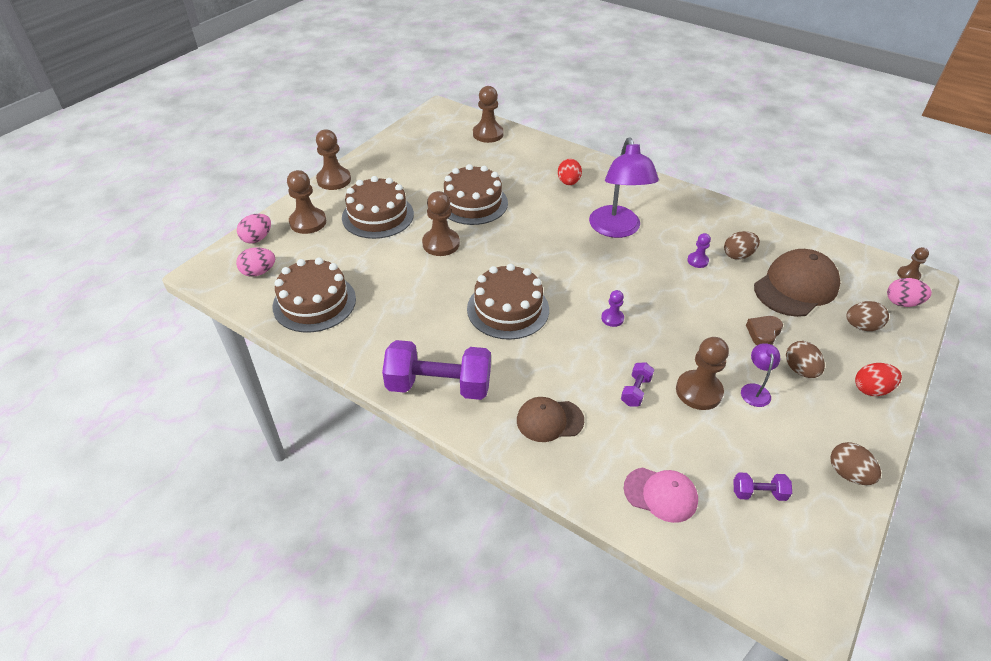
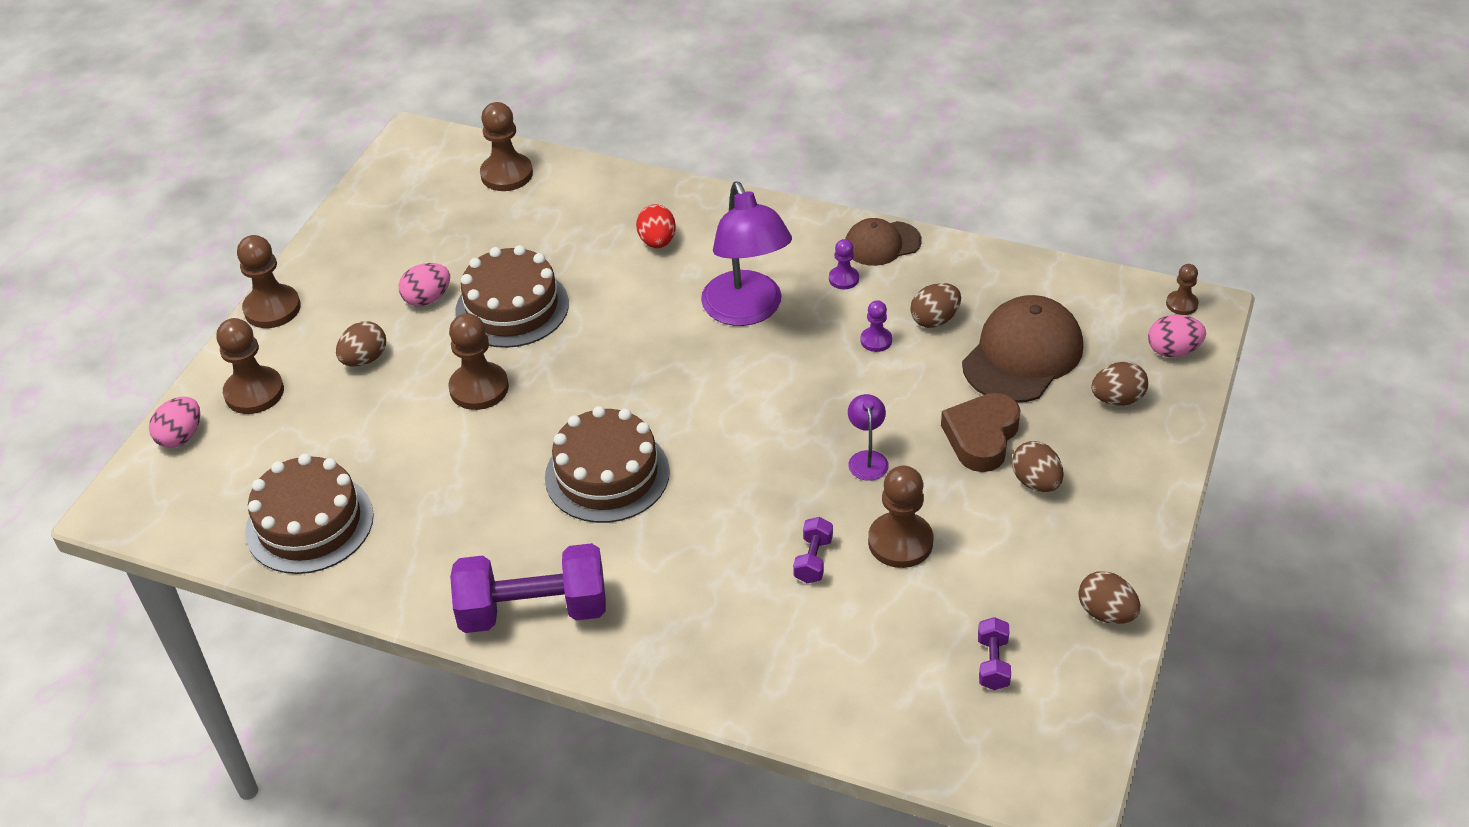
camera: 10 degrees left, 0 degrees up
(259, 272) = (204, 492): pink egg -> pink egg (427, 299)
(378, 216) = (364, 359): brown cake -> brown egg
(549, 420) = (701, 626): brown cap -> brown cap (882, 244)
(612, 318) = (763, 458): purple pawn -> purple pawn (843, 279)
(660, 494) = (866, 693): pink cap -> none
(754, 390) = (976, 524): purple lamp -> purple lamp (867, 459)
(758, 493) = (992, 663): purple dumbbell -> purple dumbbell turned 75 degrees counterclockwise
(763, 333) = (981, 437): brown heart -> brown heart, size x1.59
(871, 389) = (1133, 490): red egg -> none

